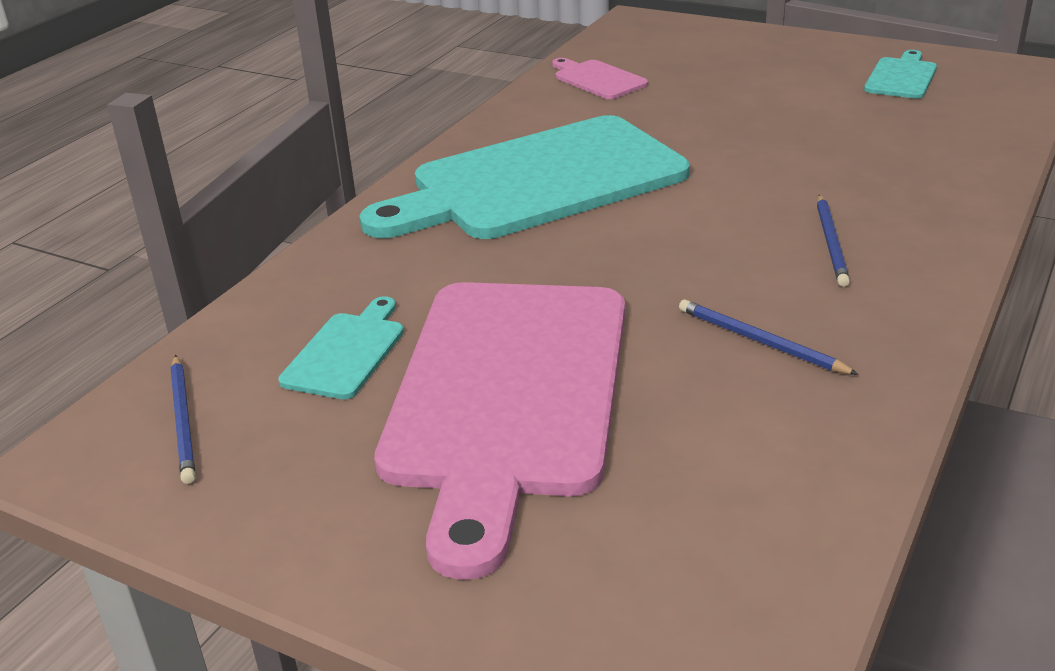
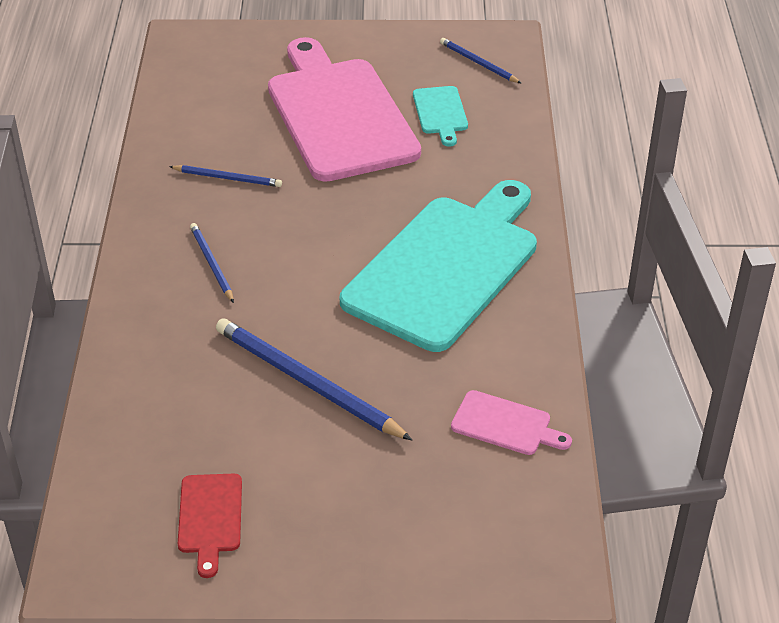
camera: 150 degrees right, 10 degrees up
(765, 130) = (307, 382): none -> blue pencil
(901, 77) = (210, 518): turquoise cutting board -> red cutting board

